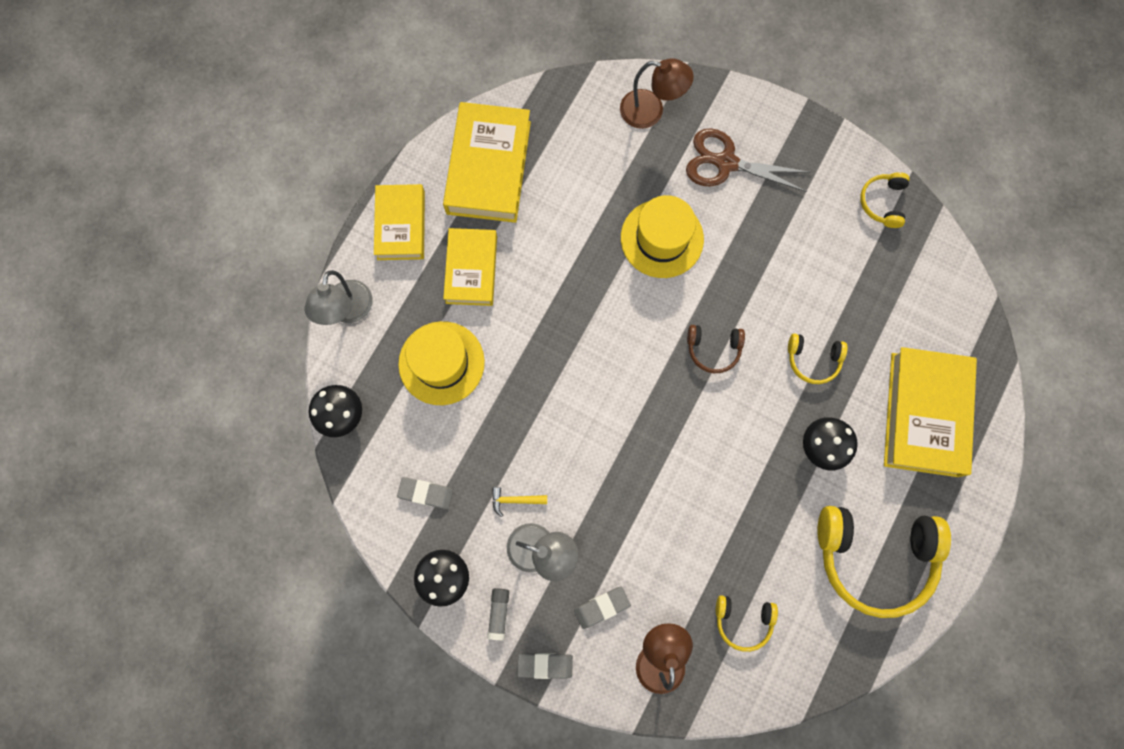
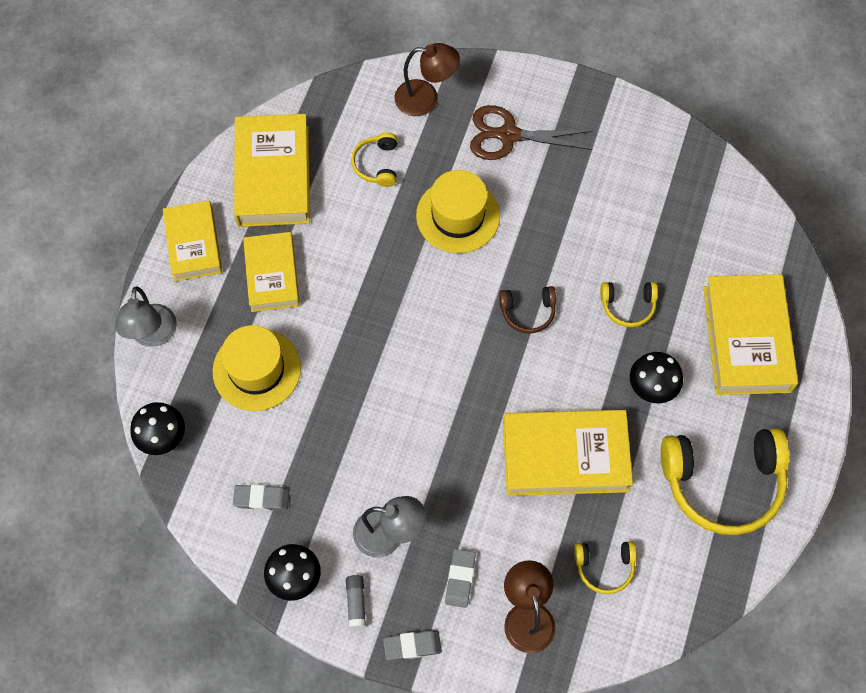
camera: 10 degrees left, 10 degrees down
(515, 500) = (354, 489): yellow hammer -> none
(602, 607) = (460, 579): grey eraser -> grey eraser turned 45 degrees counterclockwise
(724, 502) = (565, 456): none -> yellow book
(882, 202) = (668, 148): yellow headphones -> yellow headphones (377, 164)

